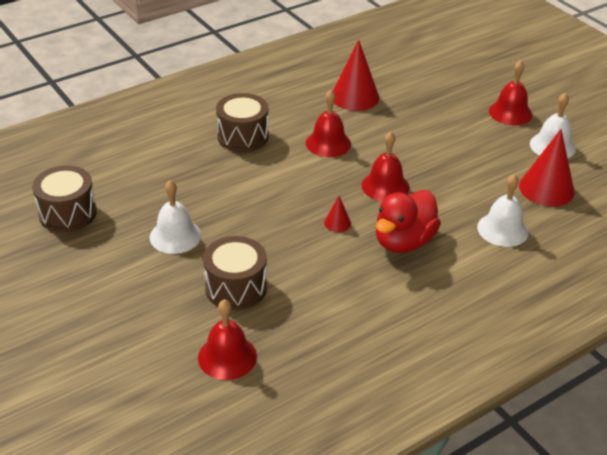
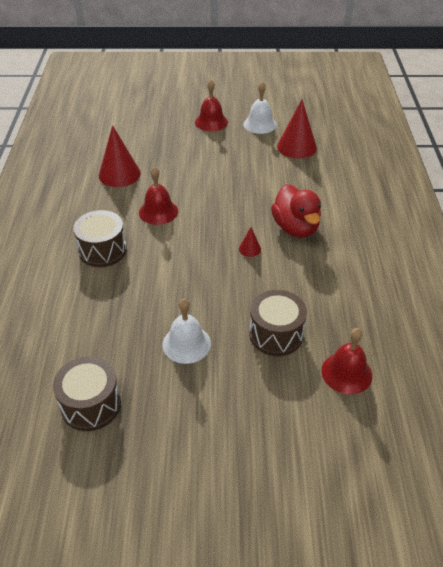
camera: 55 degrees left, 5 degrees up
(385, 186) = (232, 208): red bell -> none
(502, 229) = (319, 182): white bell -> none

